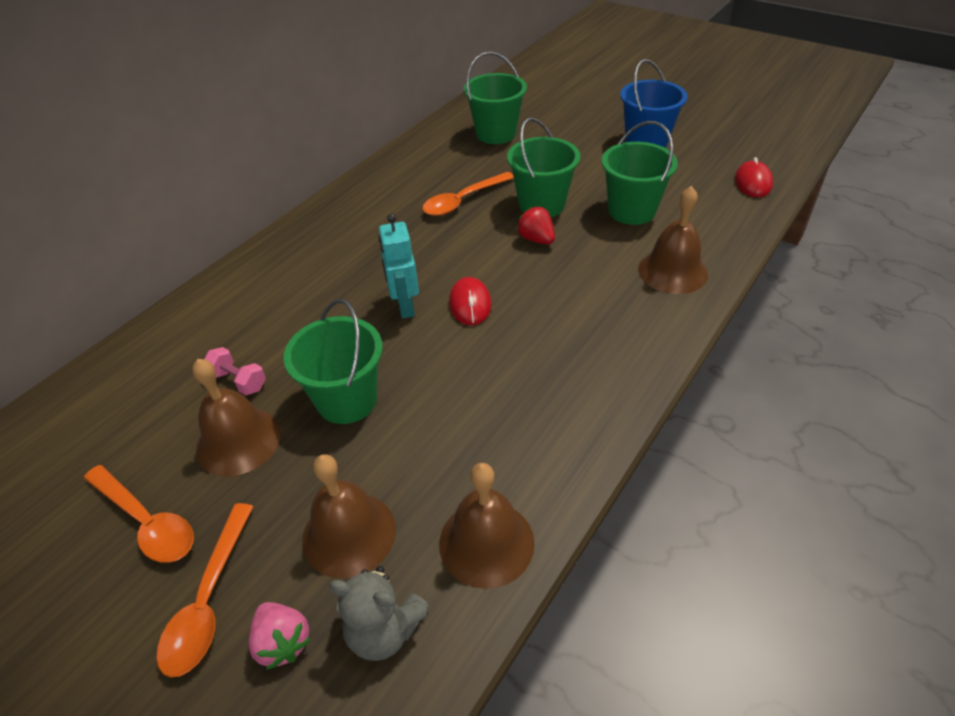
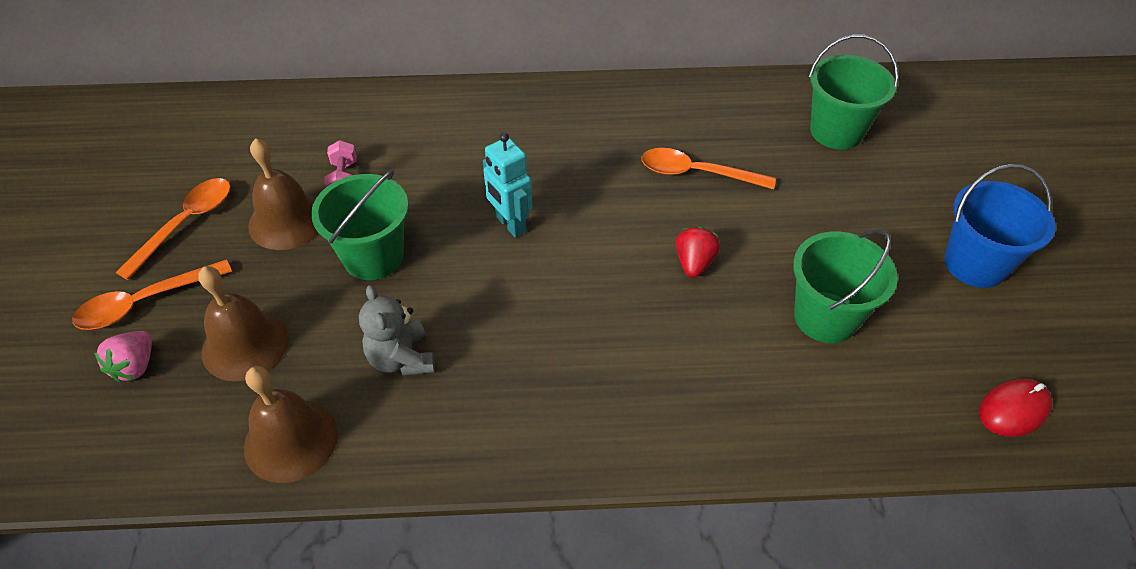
camera: 50 degrees right, 5 degrees up
(147, 522) = (186, 224): orange spoon -> orange spoon turned 150 degrees counterclockwise
(384, 630) = (175, 420): grey teddy bear -> grey teddy bear (401, 358)
(405, 307) = (510, 224): turquoise robot -> turquoise robot turned 75 degrees counterclockwise
(470, 304) = (554, 267): red mouse -> none
(541, 204) = (754, 236): green bucket -> none
(672, 271) = (756, 406): brown bell -> none

